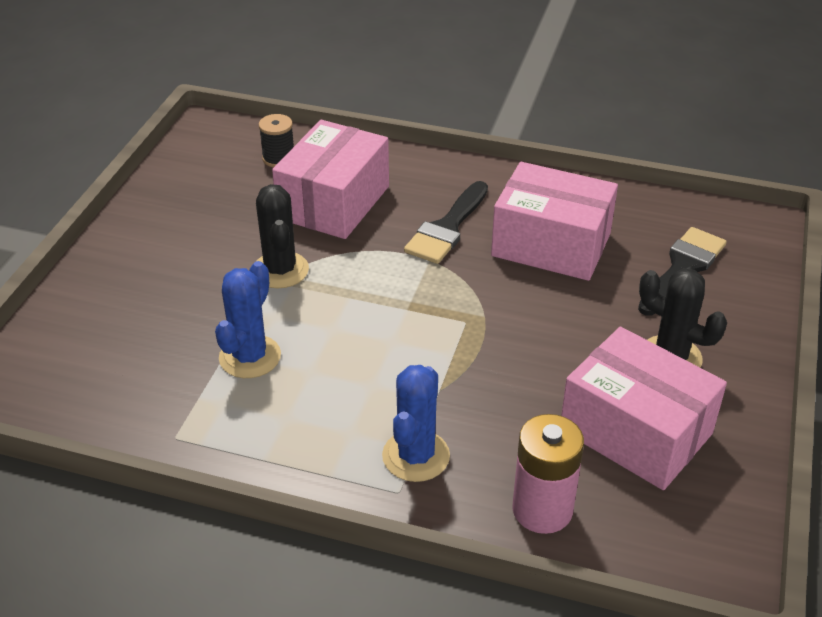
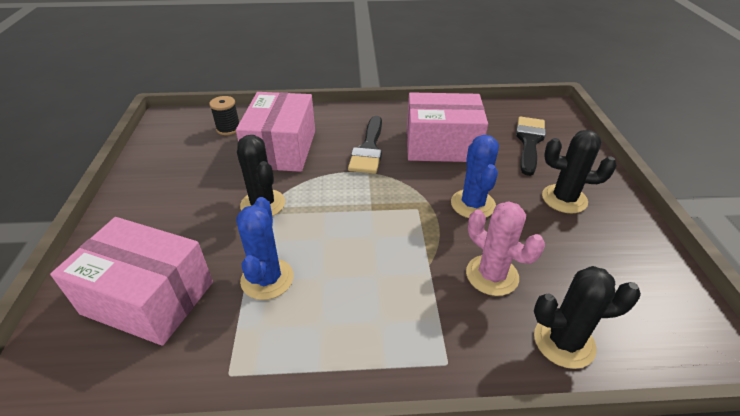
camera: 20 degrees left, 0 degrees up
(416, 456) = (443, 326): blue cactus -> blue cactus (473, 204)
(507, 421) = (492, 275): none -> pink cactus
(542, 509) = (564, 342): pink battery -> black cactus
(635, 431) = (581, 257): pink box -> pink box (148, 298)

